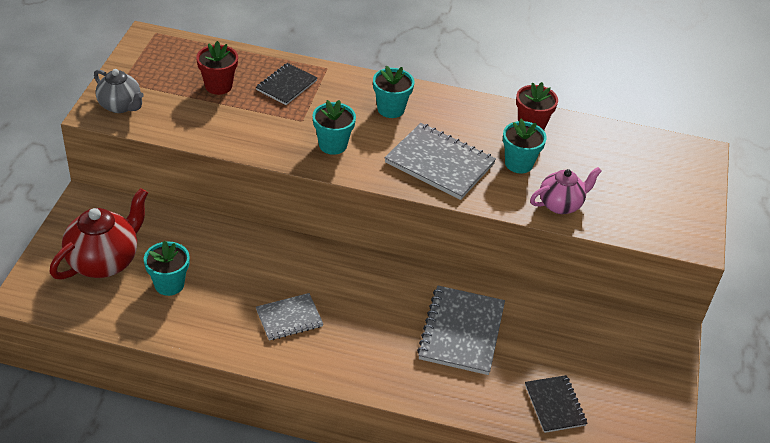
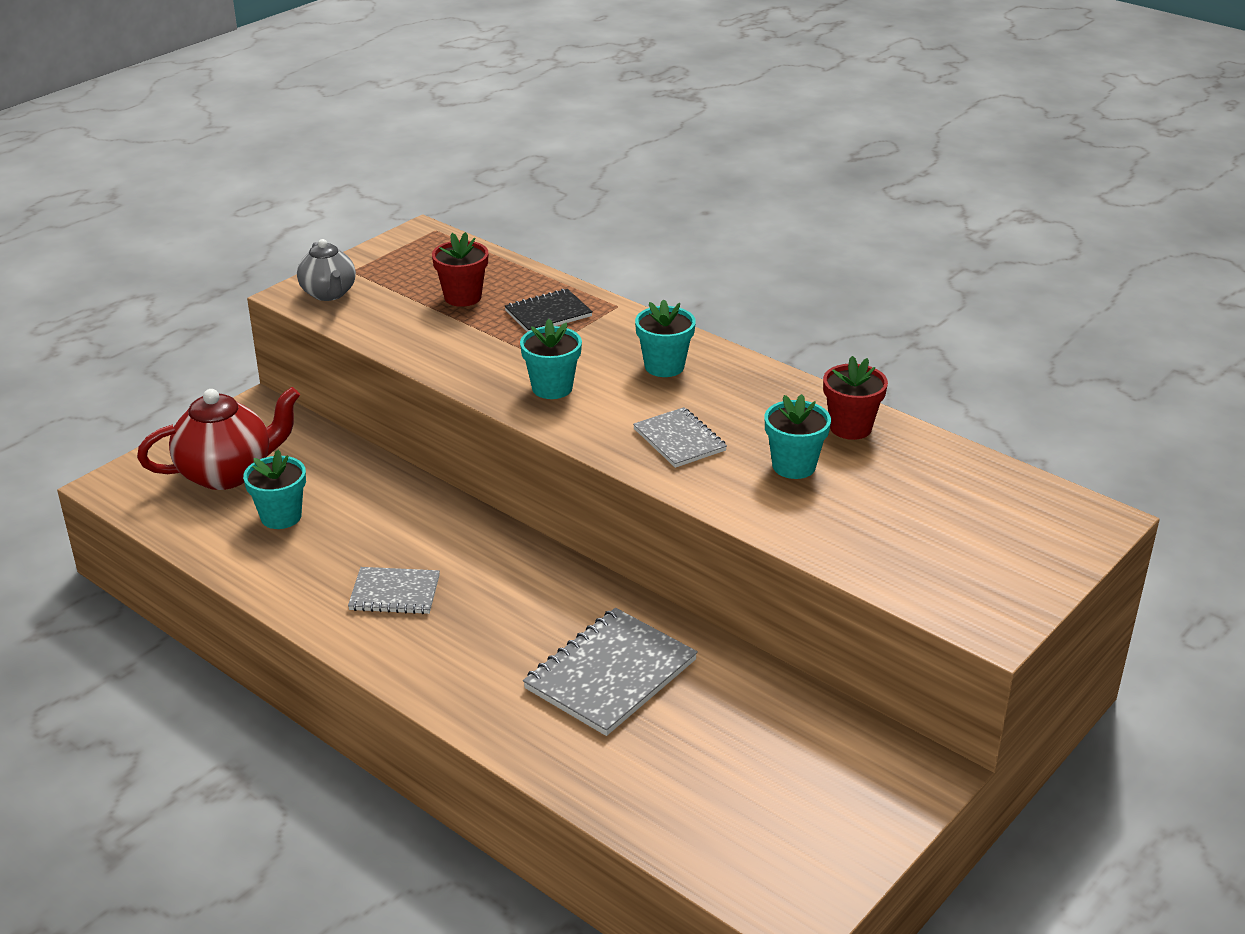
camera: 30 degrees right, 10 degrees down
(439, 163) = (679, 440): grey notebook -> grey notebook, size x0.60
(555, 405) = (675, 803): black notebook -> none
(560, 204) = (815, 528): pink teapot -> none

